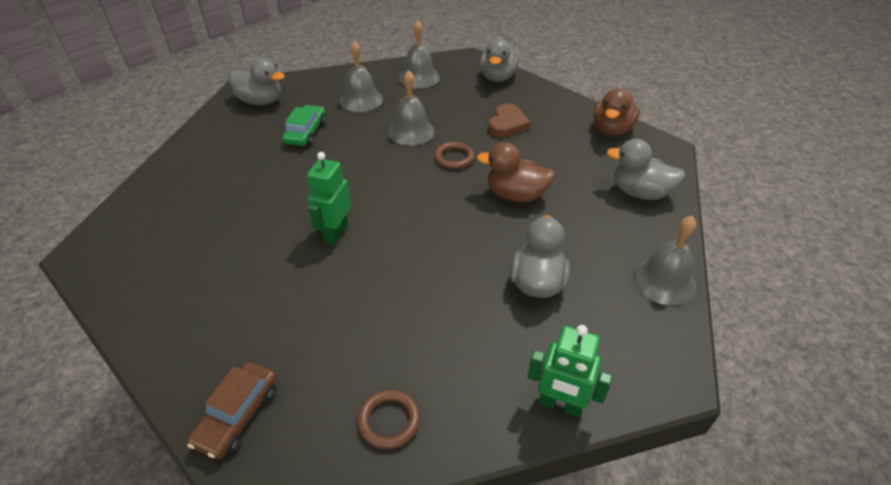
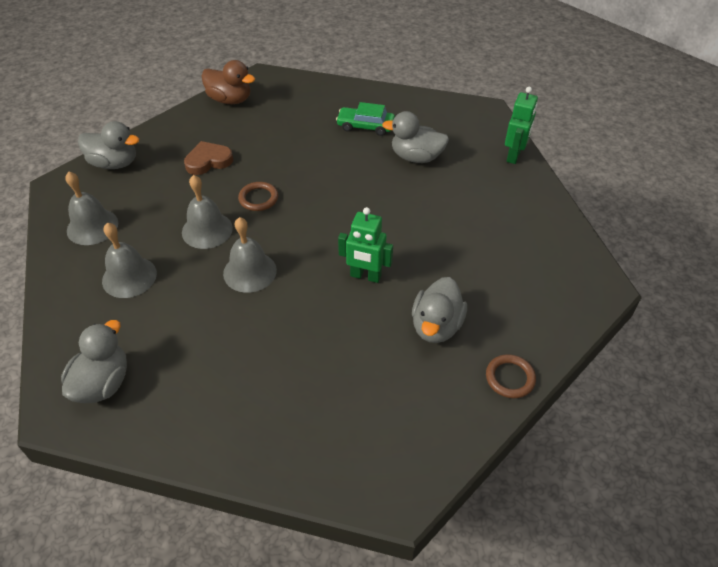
camera: 90 degrees left, 5 degrees up
(238, 415) = (558, 311): brown car -> none
(306, 132) = (190, 322): green car -> green car (365, 126)
(389, 421) = (543, 230): brown ring -> brown ring (510, 378)
(507, 124) = (208, 161): brown heart -> brown heart turned 45 degrees counterclockwise
(515, 195) = (317, 162): brown duck -> none
(639, 192) = (318, 97): grey duck -> grey duck (436, 326)
(664, 281) = (410, 101): grey bell -> grey bell (250, 271)

